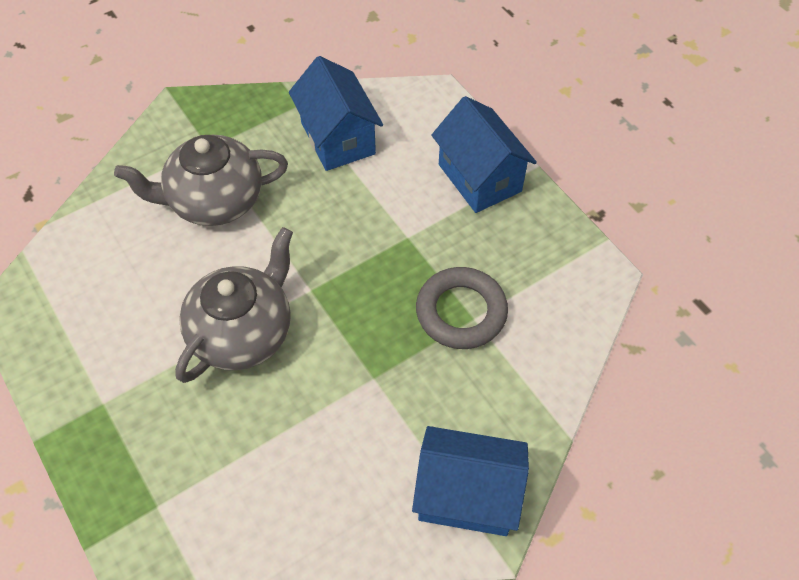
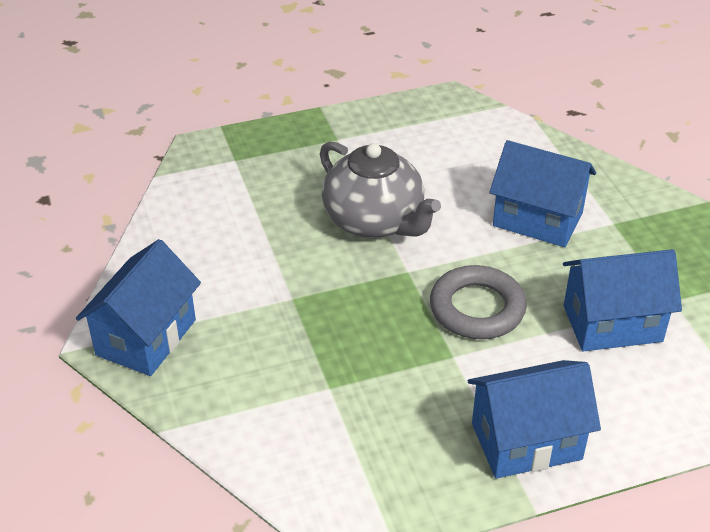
camera: 105 degrees right, 15 degrees down
(214, 201) = (537, 219): grey teapot -> blue house
(461, 312) = (341, 378): grey ring -> grey ring (477, 308)

